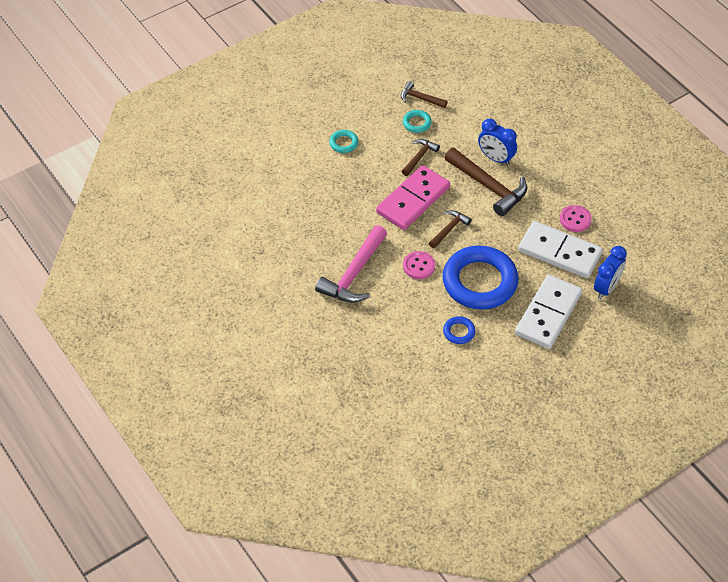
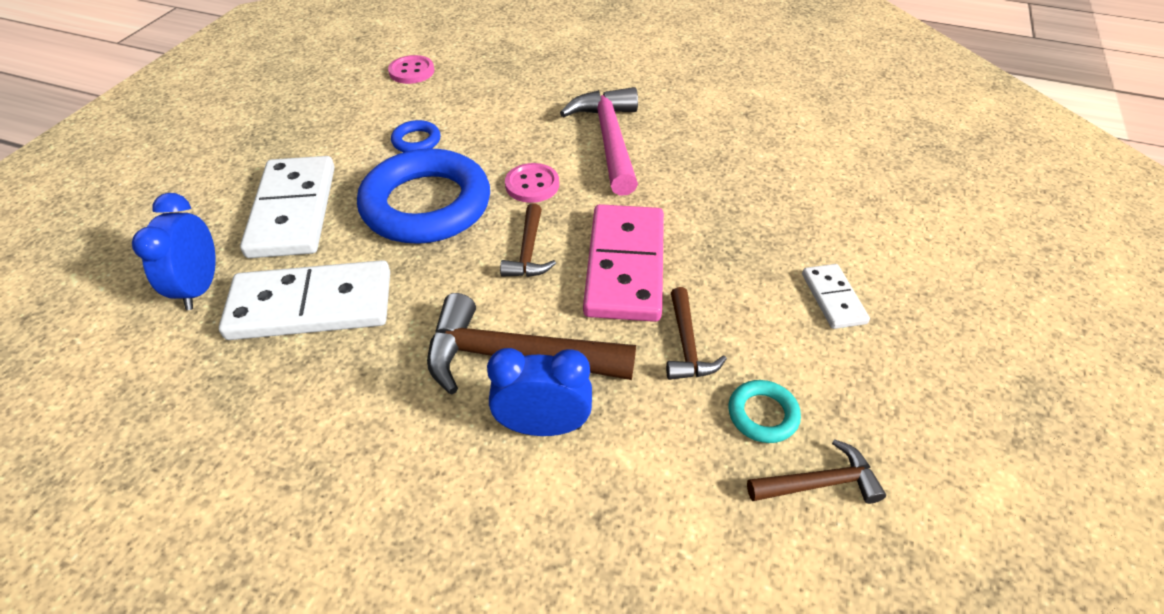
camera: 145 degrees right, 5 degrees down
(343, 143) = (833, 298): turquoise ring -> white domino
(575, 219) = (304, 380): pink button -> pink button (411, 71)

